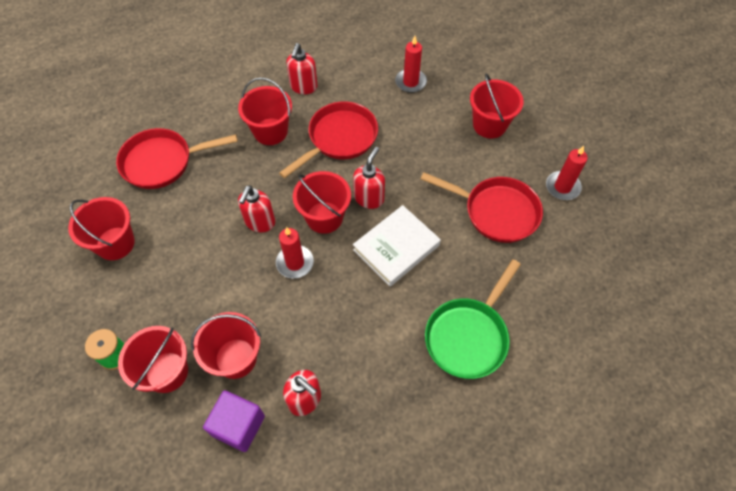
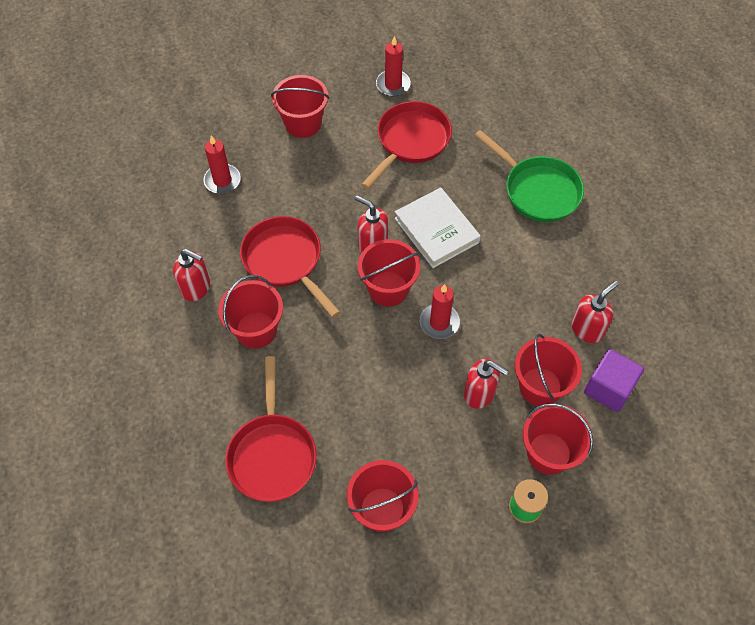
camera: 80 degrees left, 0 degrees up
(260, 222) = (382, 352): red soap dispenser -> red soap dispenser (479, 394)

